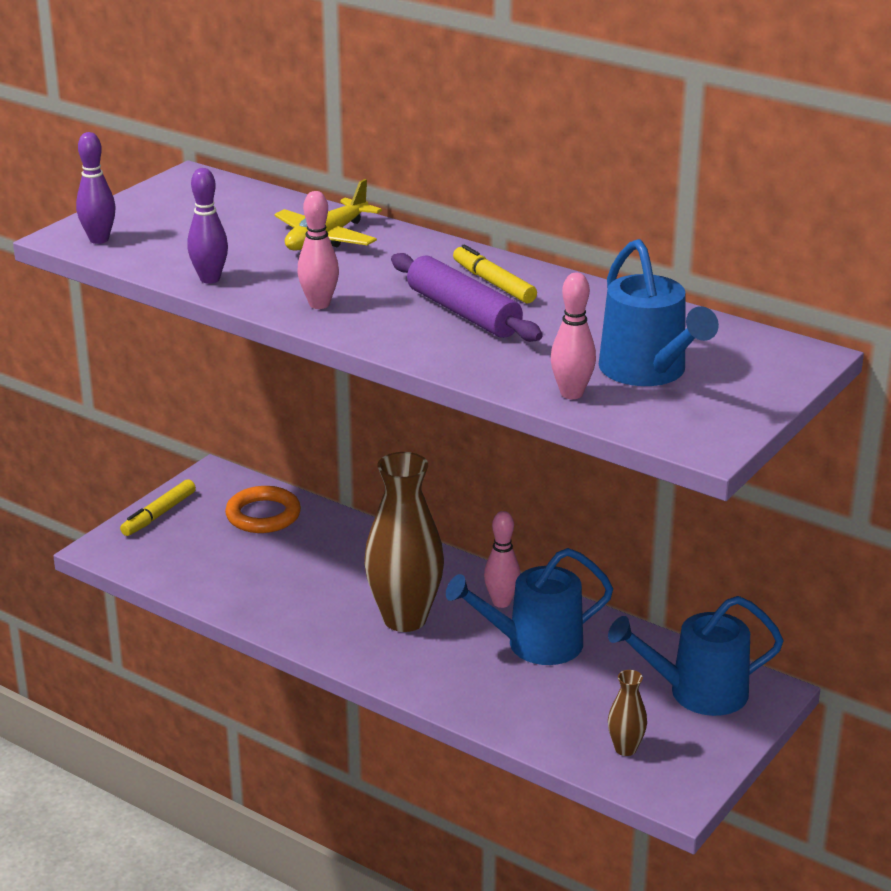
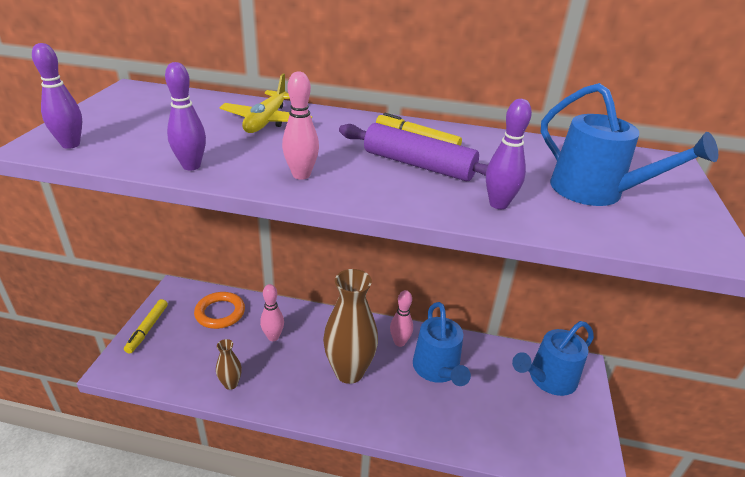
camera: 25 degrees left, 5 degrees up
(511, 365) = (498, 204): none -> purple bowling pin
(535, 644) = (437, 369): blue watering can -> blue watering can turned 60 degrees counterclockwise
(571, 394) = (569, 222): pink bowling pin -> pink bowling pin (273, 337)
(625, 749) = (541, 439): brown vase -> brown vase (231, 384)

